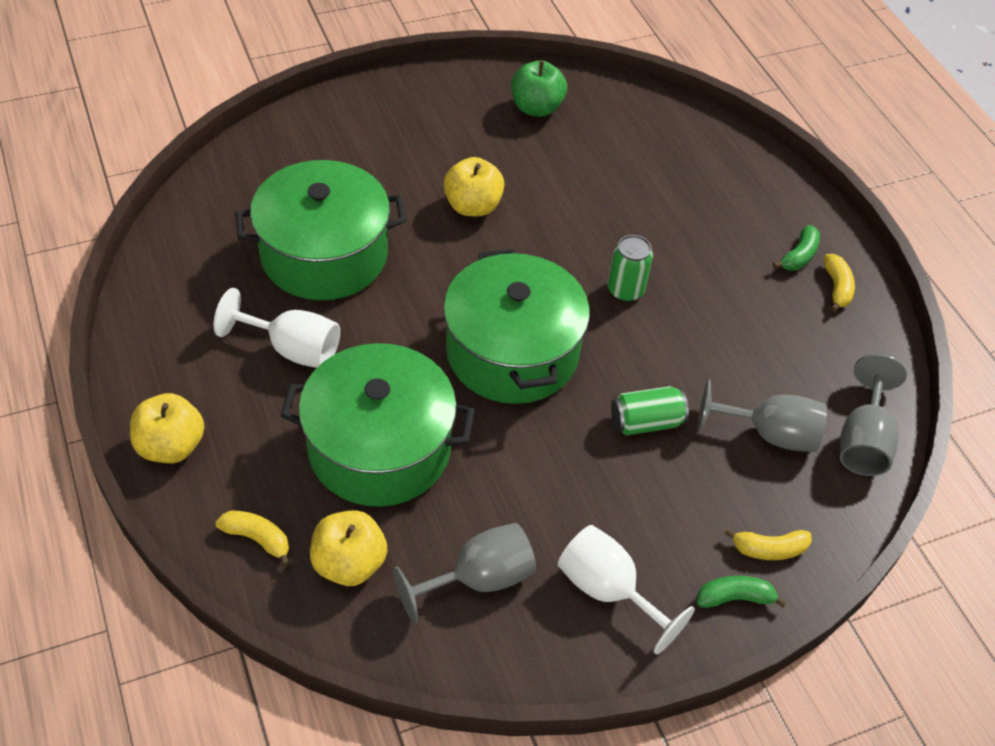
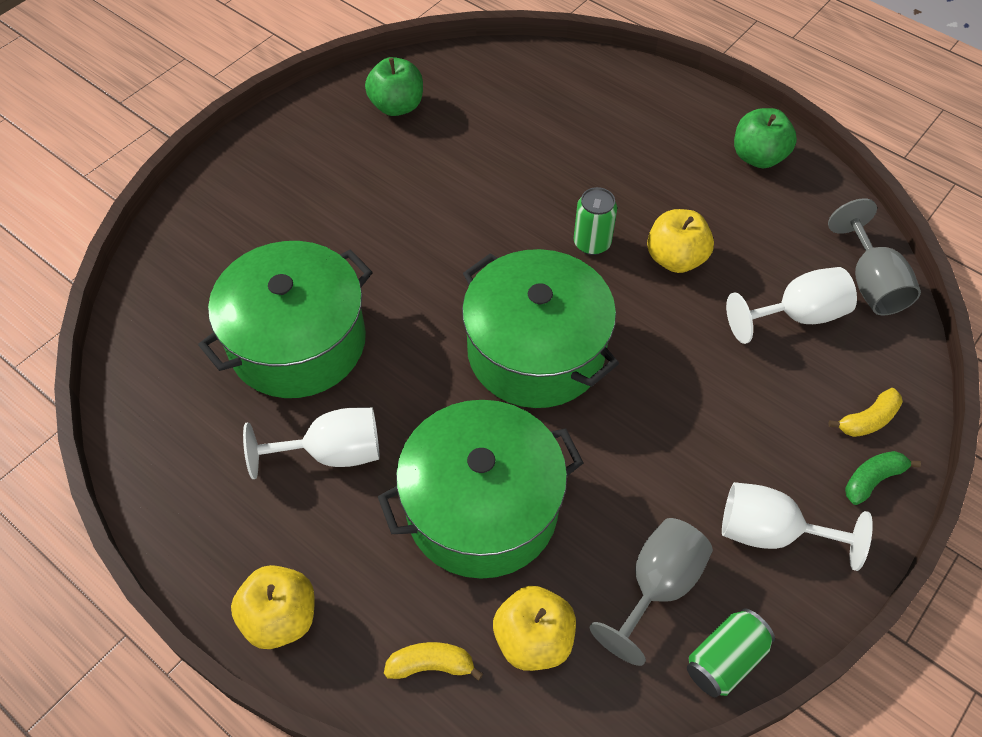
camera: 25 degrees left, 5 degrees up
(472, 206) = (404, 227): yellow apple -> yellow apple (675, 258)
(646, 422) = (693, 357): green can -> green can (725, 659)
(769, 434) = (797, 316): grey goblet -> white goblet
(799, 256) = (710, 143): green banana -> none
(836, 287) = (758, 157): yellow banana -> green apple

